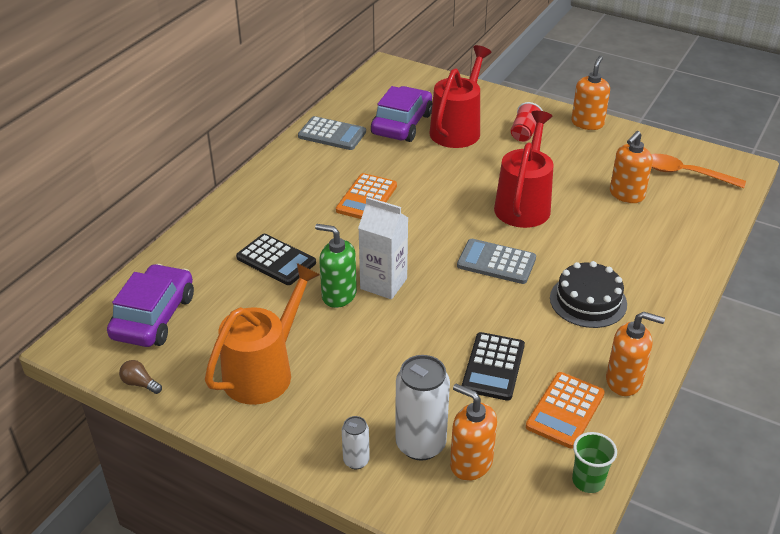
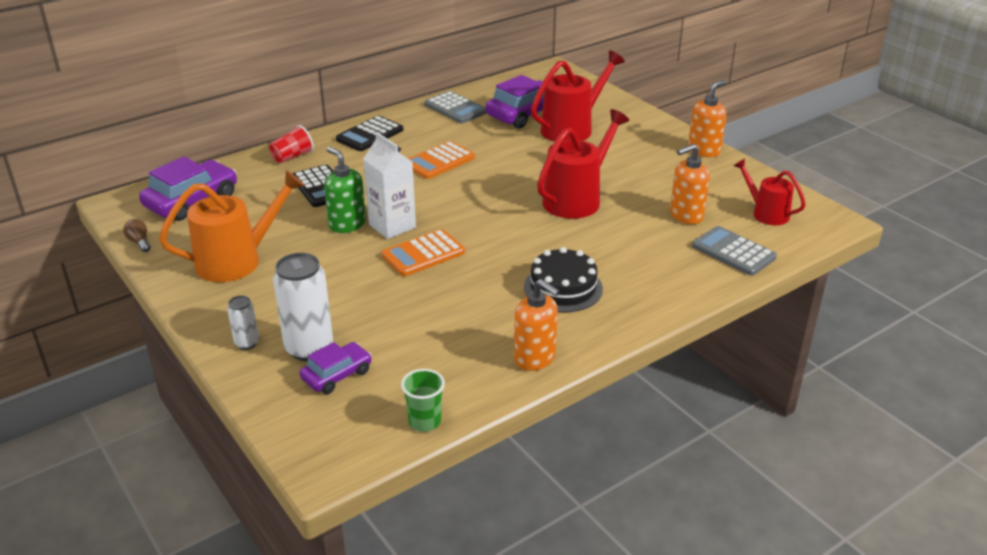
camera: 25 degrees right, 5 degrees down
(470, 463) = (337, 375): orange soap dispenser -> purple car
(493, 367) = (426, 312): black calculator -> black calculator (370, 135)
(496, 262) = (506, 236): grey calculator -> grey calculator (733, 252)
(524, 133) = (633, 145): red cup -> red cup (292, 157)
(565, 410) = (457, 363): orange calculator -> orange calculator (423, 254)
(685, 174) = (766, 213): orange spoon -> red watering can

